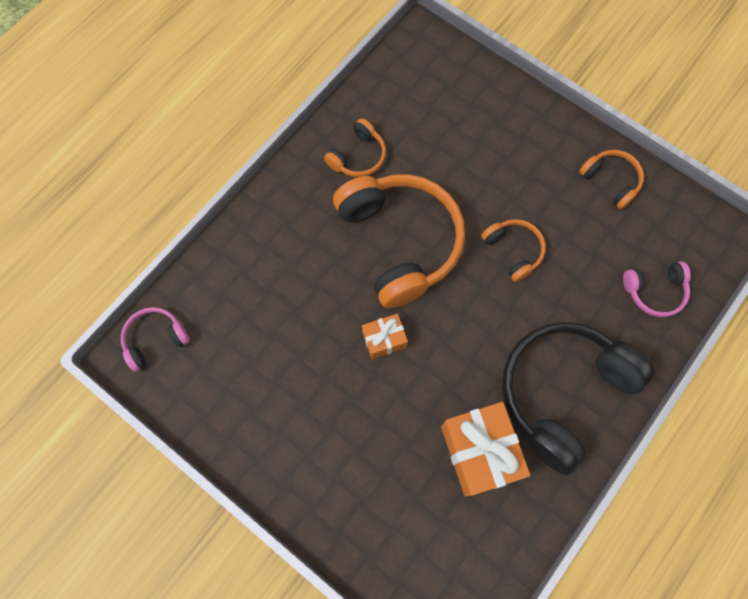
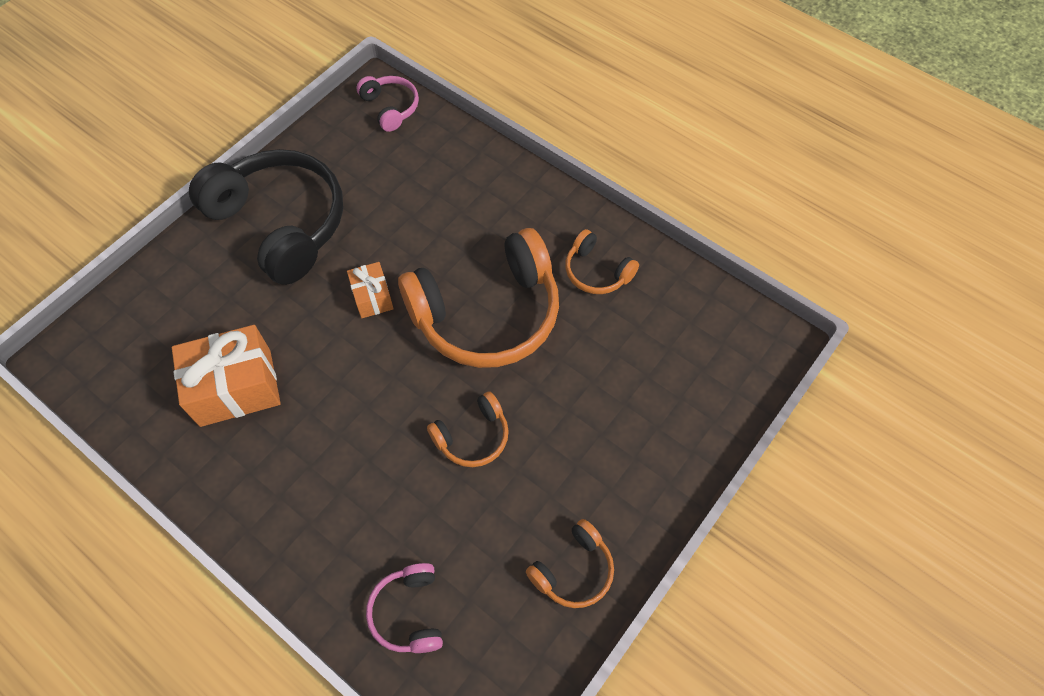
camera: 90 degrees right, 10 degrees down
(563, 393) = (288, 481): black headphones -> black headphones (280, 223)

